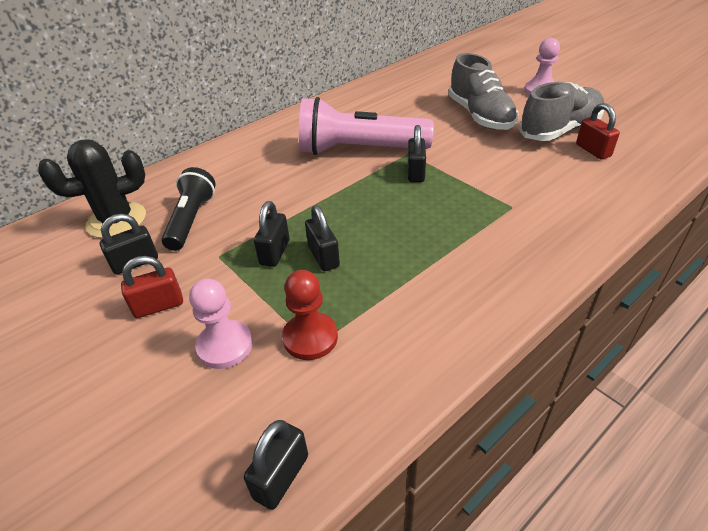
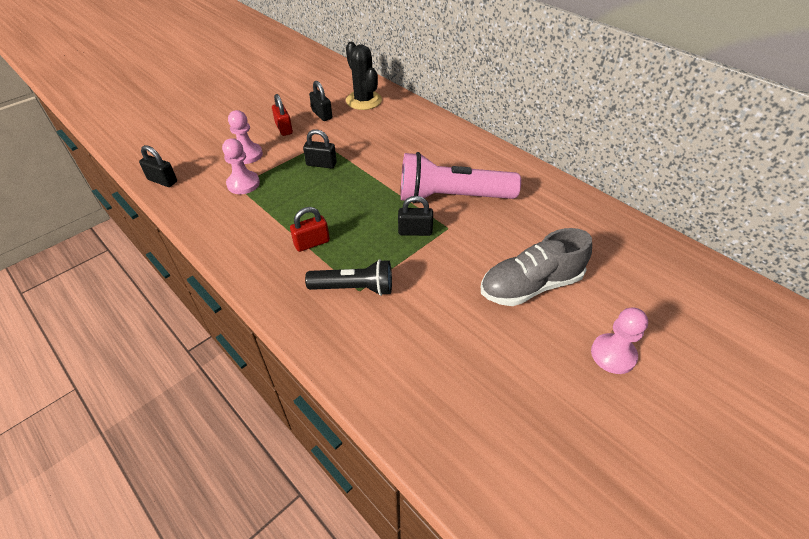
camera: 85 degrees right, 5 degrees up
(191, 219) = (361, 127): black flashlight -> black flashlight (354, 288)
(310, 337) = (243, 184): red pawn -> pink pawn
(324, 256) = (313, 185): black padlock -> none
(359, 150) = (451, 197): pink flashlight -> pink flashlight turned 90 degrees counterclockwise
(559, 130) = (505, 354): grey shoe -> none
(593, 150) = (459, 377): red padlock -> red padlock (312, 243)

